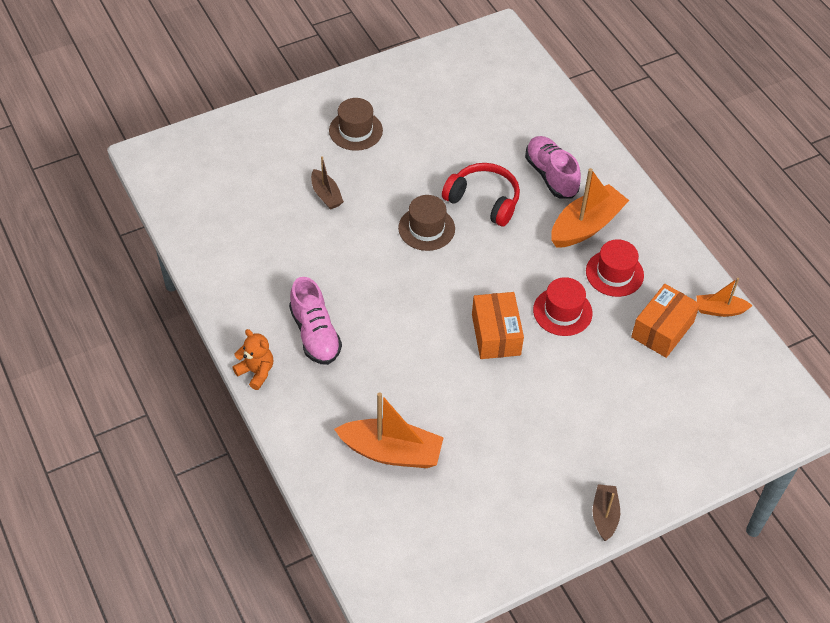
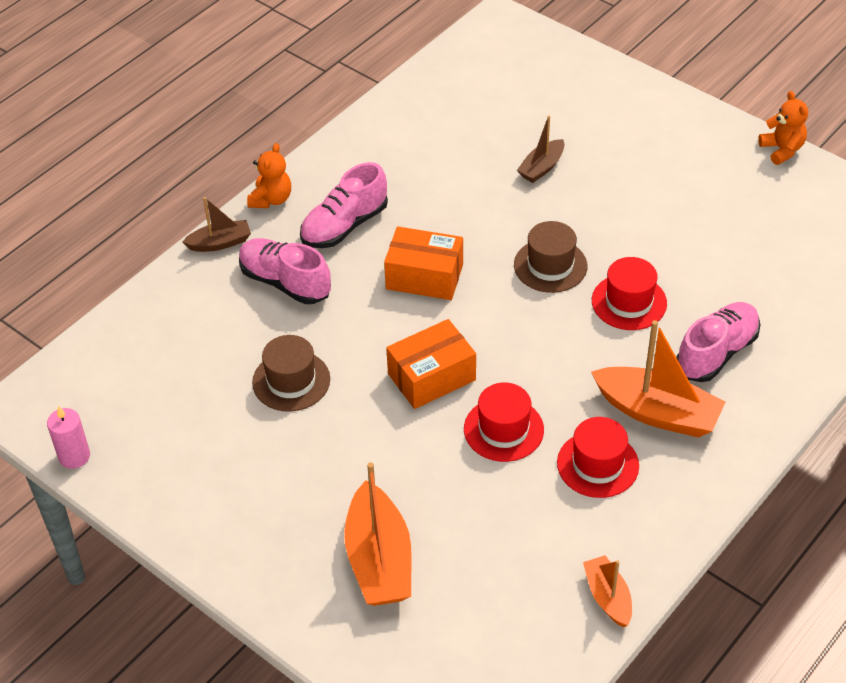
camera: 70 degrees right, 5 degrees down
(354, 392) = (285, 282): none -> pink shoe
(355, 130) = (655, 158): brown hat -> brown hat (291, 381)
(389, 64) = (782, 150): none -> orange teddy bear
(391, 452) = (222, 338): orange boat -> orange boat (379, 560)
(463, 590) = (74, 456): none -> pink candle
(483, 200) = (629, 302): red headphones -> red hat
(604, 515) = (223, 558): brown boat -> brown boat (220, 243)
(662, 329) = (536, 541): orange box -> orange box (424, 277)

